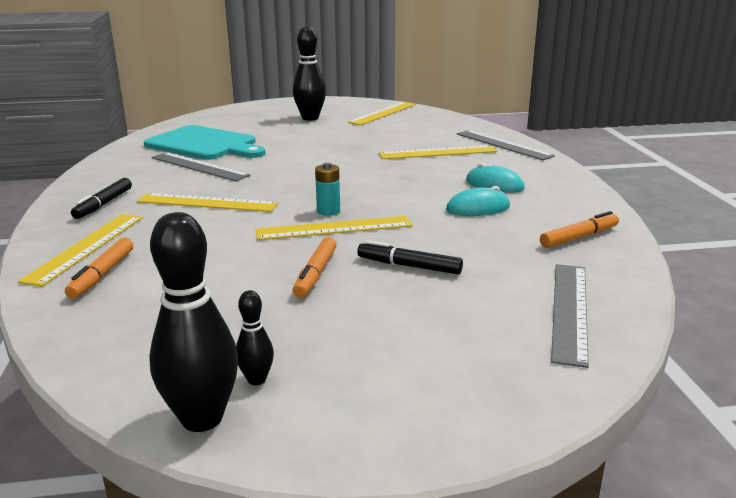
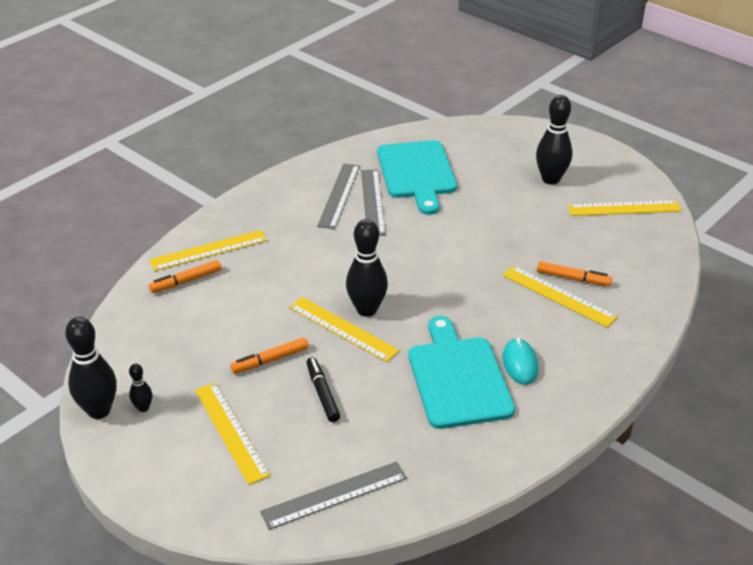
camera: 50 degrees right, 15 degrees up
(104, 204) = (267, 211): black marker -> none
(207, 203) = (318, 249): yellow ruler -> yellow ruler (230, 431)
(328, 211) = (367, 309): turquoise battery -> black bowling pin
(478, 208) = (458, 378): turquoise mouse -> turquoise cutting board
(503, 145) = (632, 322): grey ruler -> grey ruler (339, 195)
(579, 237) = (461, 455): orange marker -> orange marker (573, 278)

